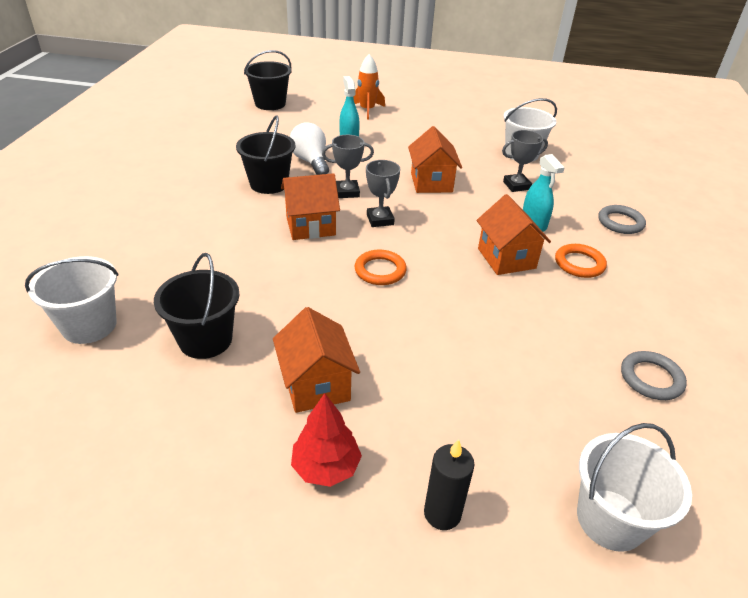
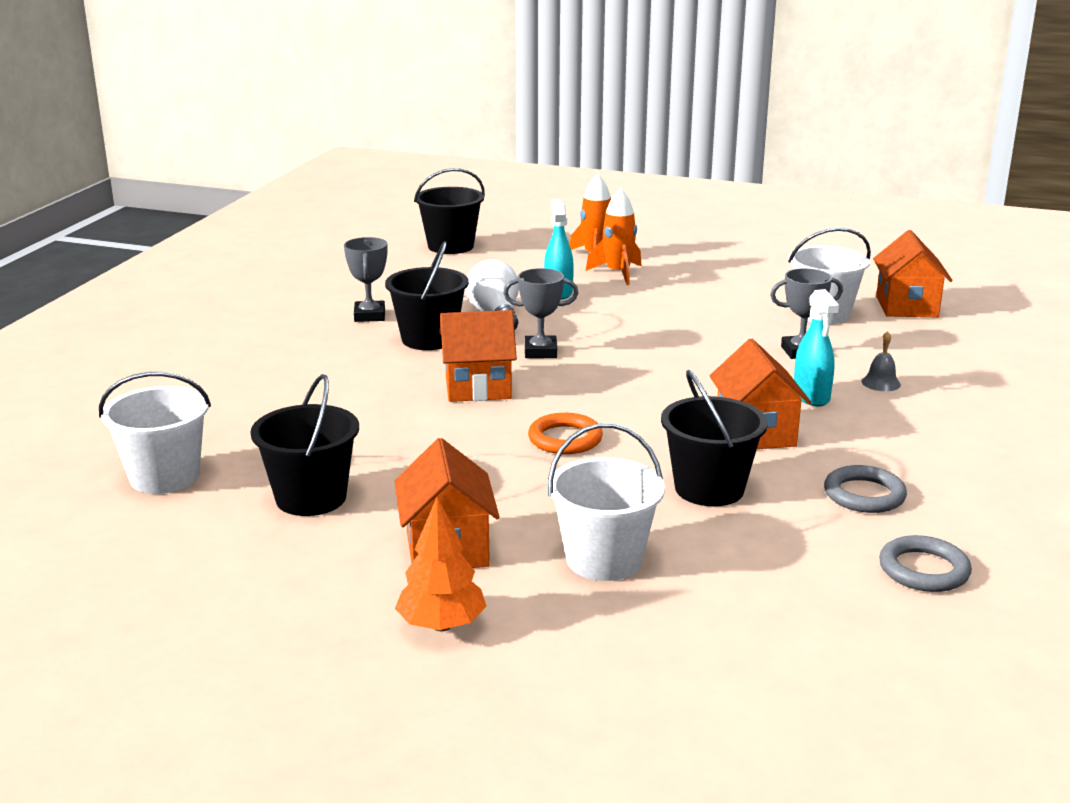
camera: 10 degrees right, 15 degrees down
(326, 467) = (441, 625): red tree -> orange tree
(380, 220) = (580, 384): grey trophy -> grey trophy (369, 316)
(384, 124) = (618, 273): none -> orange rocket
(431, 183) = (669, 344): orange house -> orange house (906, 307)
(442, 513) = (581, 676): black candle -> none
(488, 311) = (709, 489): none -> black bucket
(573, 210) = (881, 383): none -> grey bell
(579, 264) = (865, 444): orange ring -> none
(610, 519) = (806, 698): white bucket -> white bucket (604, 559)
(620, 222) = (950, 400): grey ring -> grey ring (864, 495)

